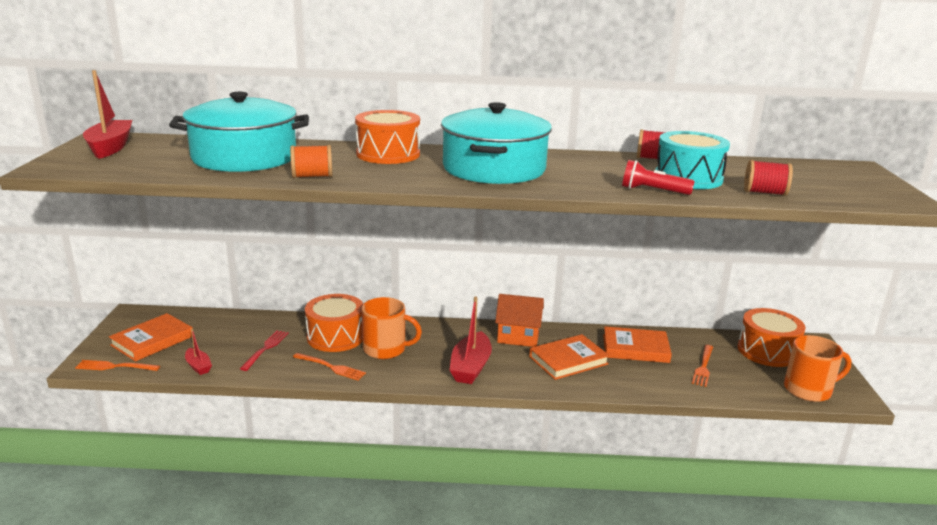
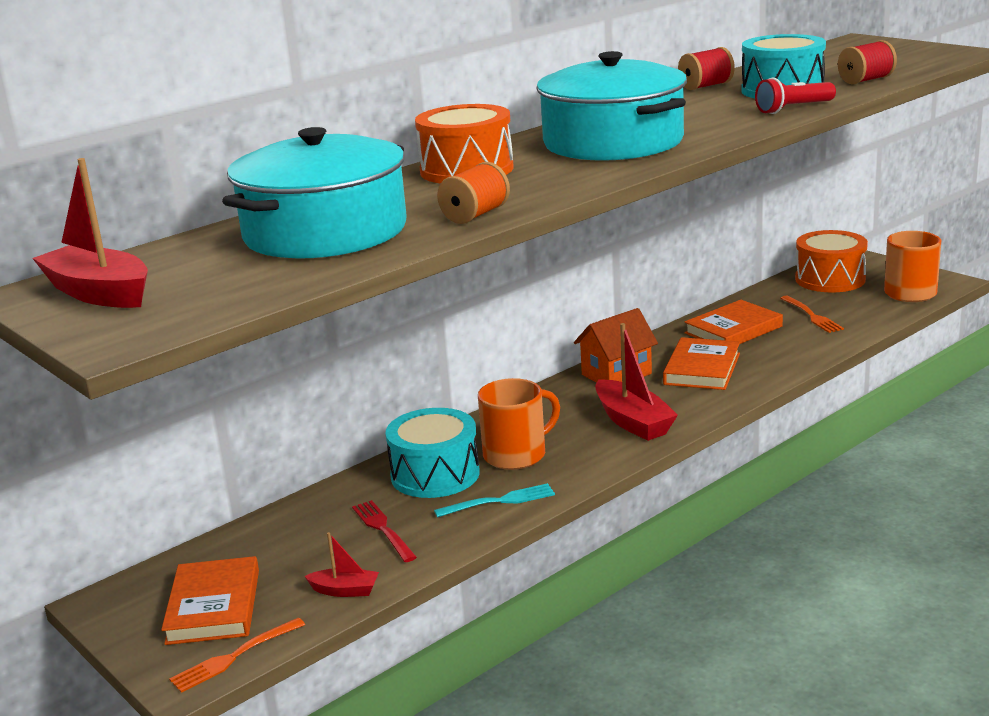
camera: 40 degrees left, 0 degrees up
(331, 367) = (499, 501): orange fork -> turquoise fork
(335, 337) = (435, 474): orange drum -> turquoise drum

